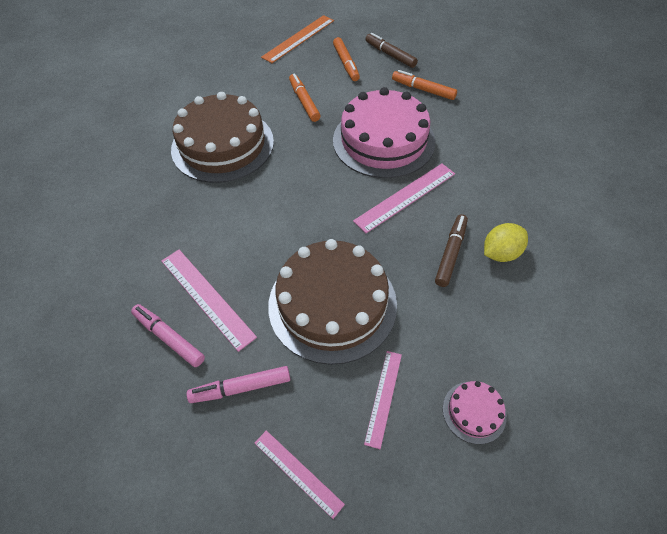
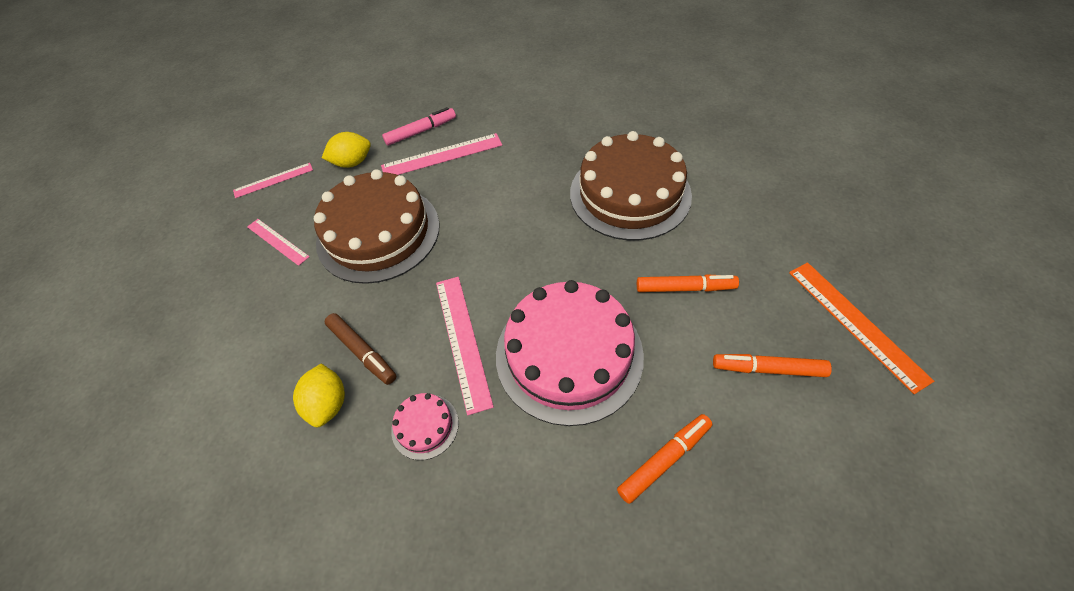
camera: 115 degrees right, 0 degrees up
(241, 388) = (352, 163): pink marker -> yellow lemon
(390, 55) = (781, 449): brown marker -> none
(474, 412) = (217, 296): pink cake -> pink cake (425, 426)

